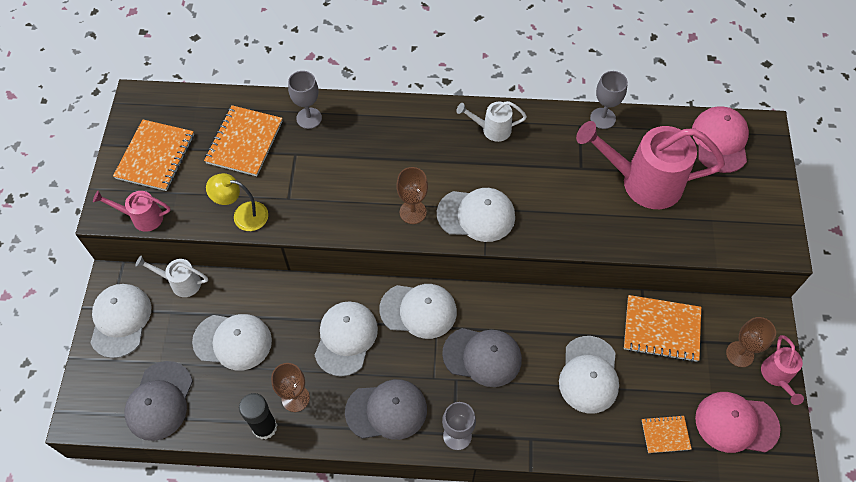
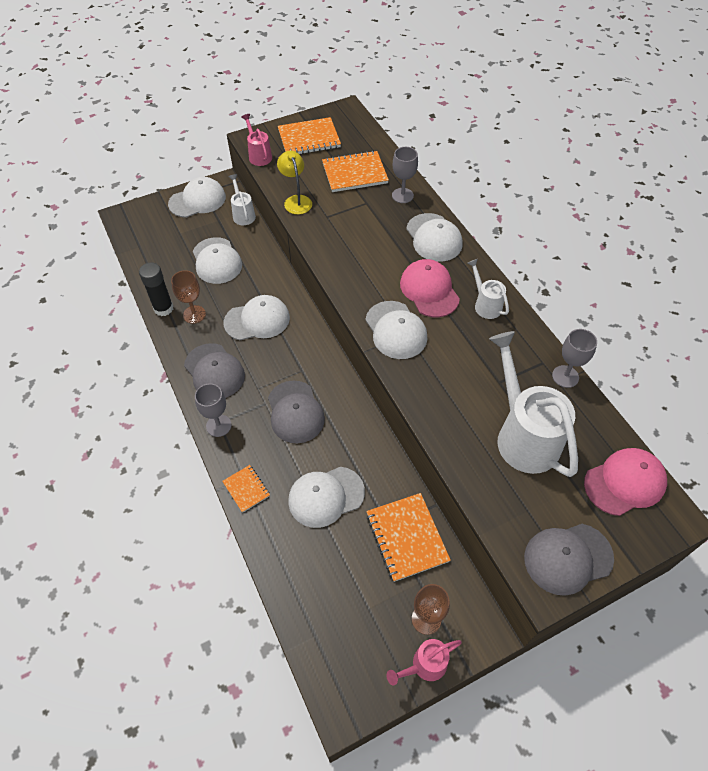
camera: 60 degrees right, 5 degrees down
(159, 401) = (153, 247): grey cap -> grey cap (568, 558)
(413, 212) = (368, 290): brown goblet -> none
(418, 310) = (308, 353): white cap -> white cap (434, 238)
(642, 182) = (523, 435): pink watering can -> white watering can
(665, 434) = (305, 583): orange notebook -> orange notebook (246, 489)
(736, 423) = (351, 644): pink cap -> pink cap (429, 290)

